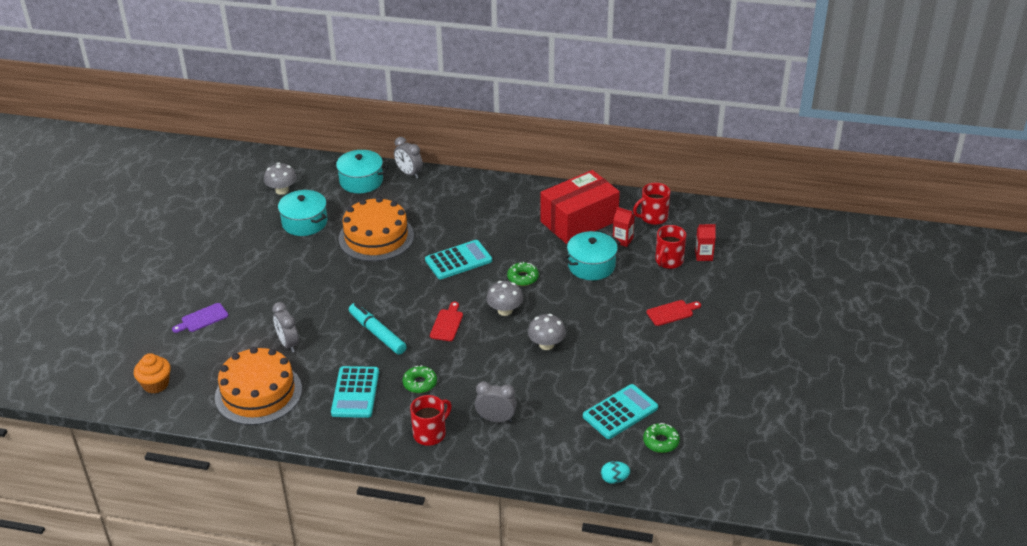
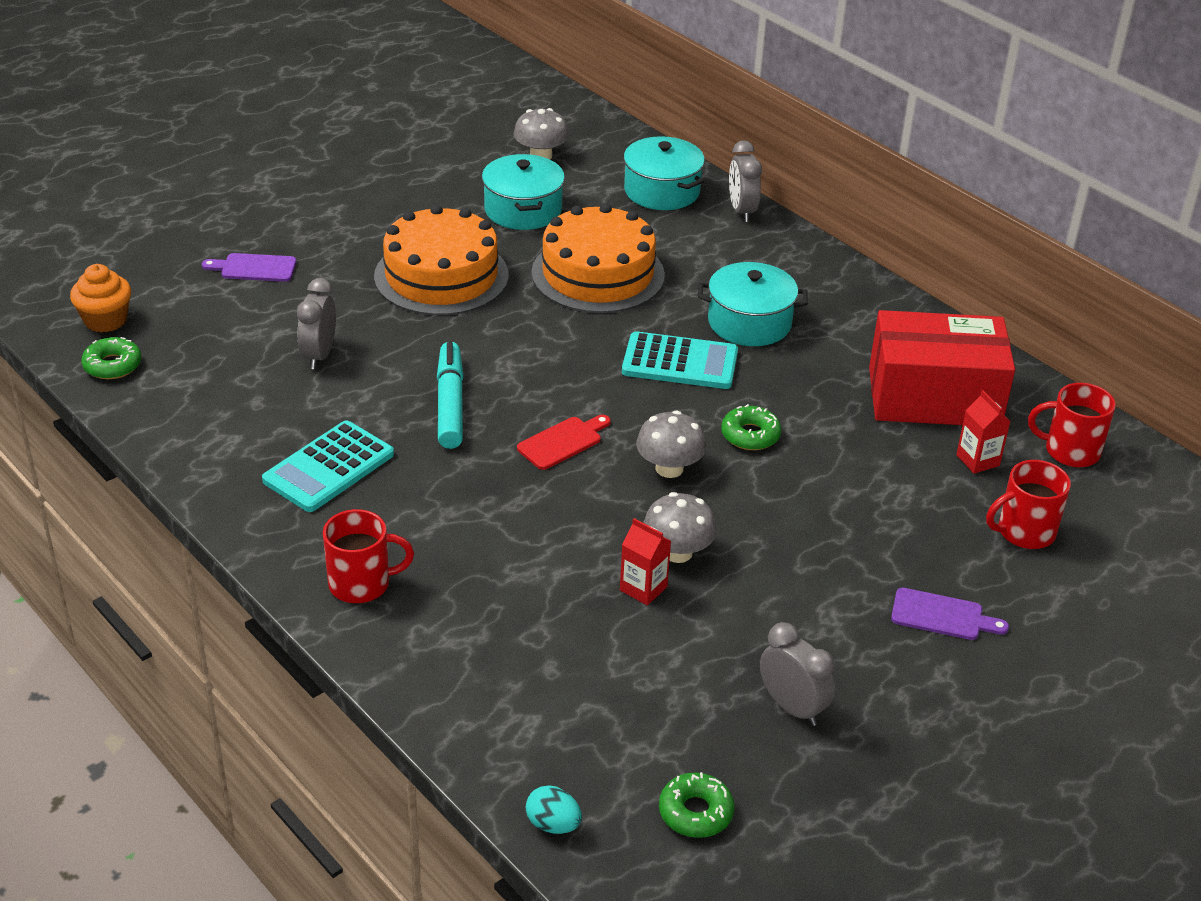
camera: 35 degrees right, 0 degrees up
(258, 393) = (209, 398): orange cake -> orange cake (441, 276)
(420, 383) = (429, 504): green donut -> green donut (112, 365)
(496, 419) = (477, 619): grey clock -> grey clock (792, 707)
(591, 265) = (881, 473): turquoise pot -> turquoise pot (749, 322)
(620, 412) = (680, 723): turquoise calculator -> none
(672, 312) = (942, 616): red cutting board -> purple cutting board
(703, 256) = (1099, 555): red carton -> red carton (643, 588)

